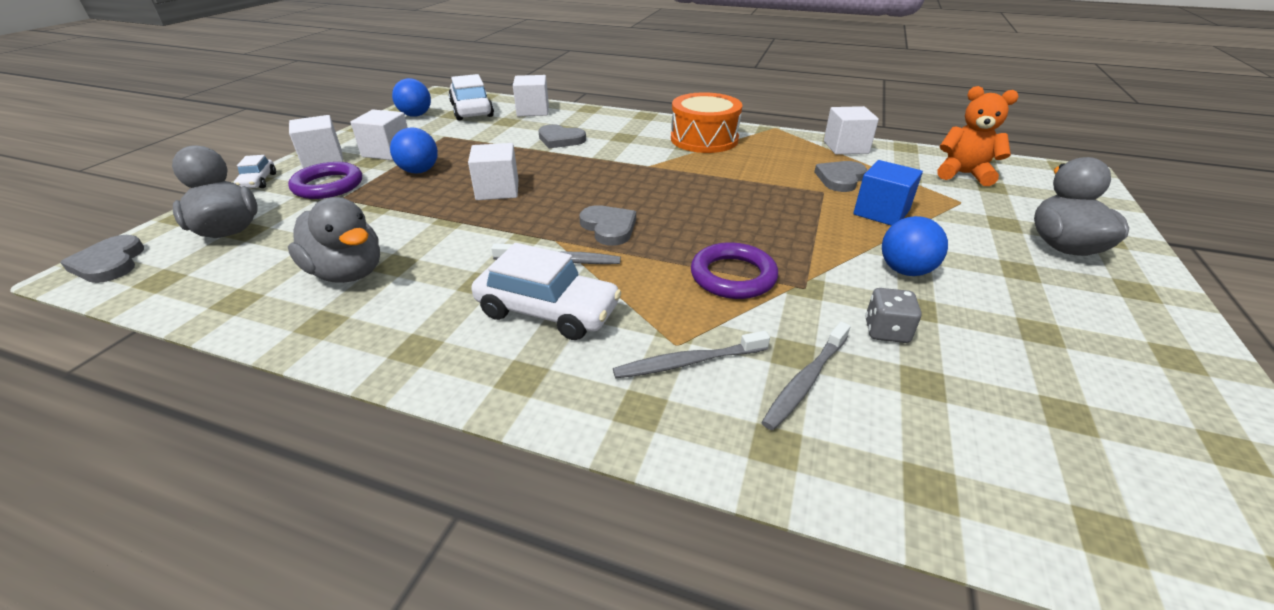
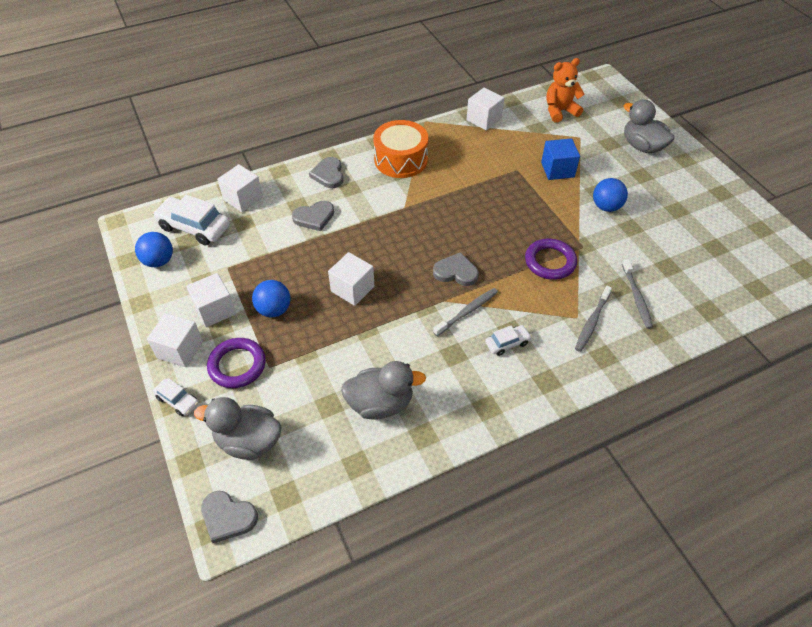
camera: 45 degrees left, 15 degrees up
(548, 311) = (507, 343): white car -> white car, size x0.53
(840, 179) = (512, 152): grey heart -> grey heart (328, 174)
(886, 331) = (634, 249): grey dice -> none

